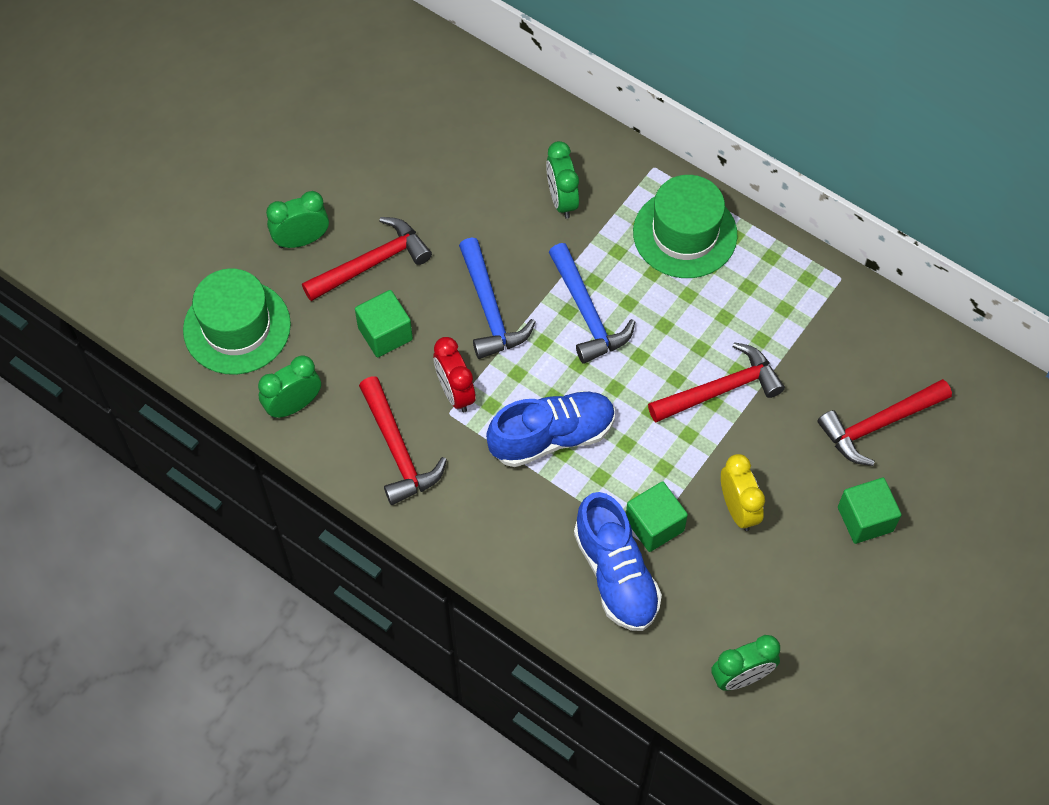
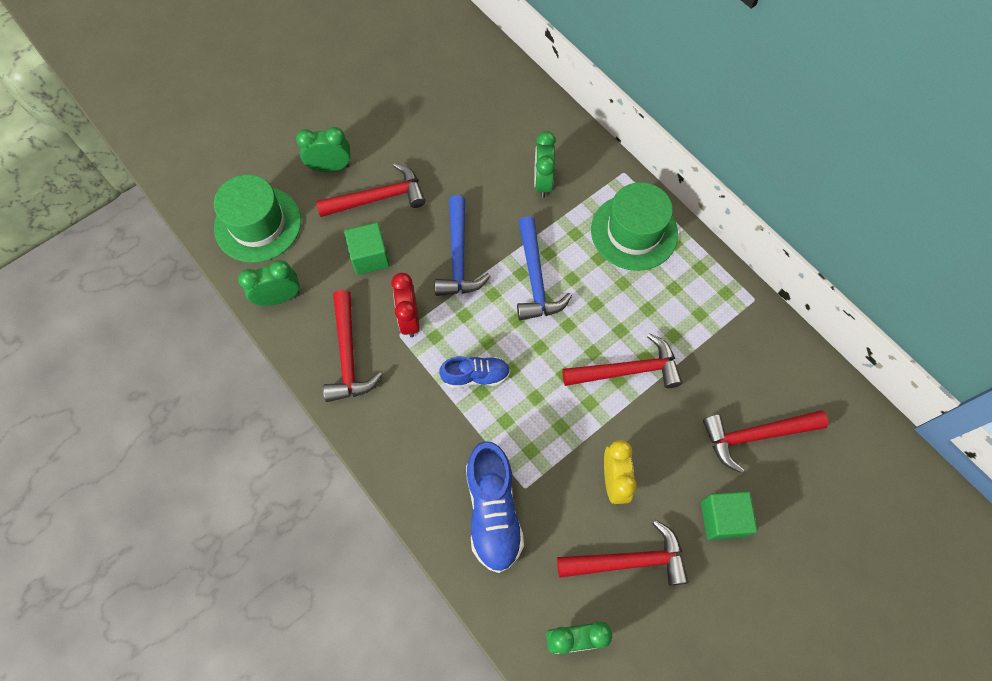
camera: 15 degrees right, 5 degrees up
(552, 437) = (476, 376): blue shoe -> blue shoe, size x0.61
(654, 525) = (538, 475): green cube -> none
(777, 586) = (629, 560): none -> red hammer

